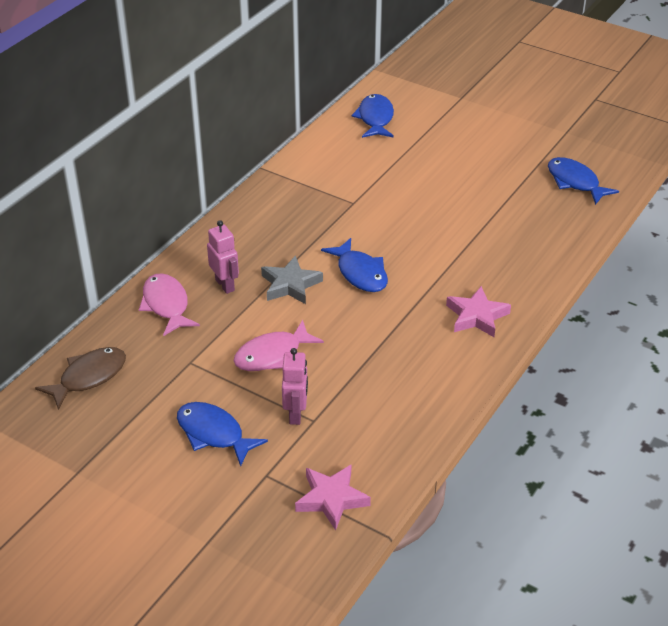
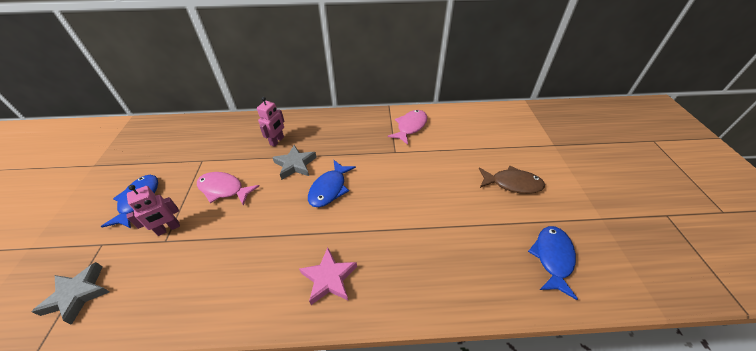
camera: 55 degrees right, 5 degrees up
(88, 377) = (174, 133): brown fish -> brown fish (512, 184)
(166, 305) = (246, 130): pink fish -> pink fish (410, 127)
(331, 499) = (78, 294): pink star -> grey star
(375, 118) = (482, 122): blue fish -> none

